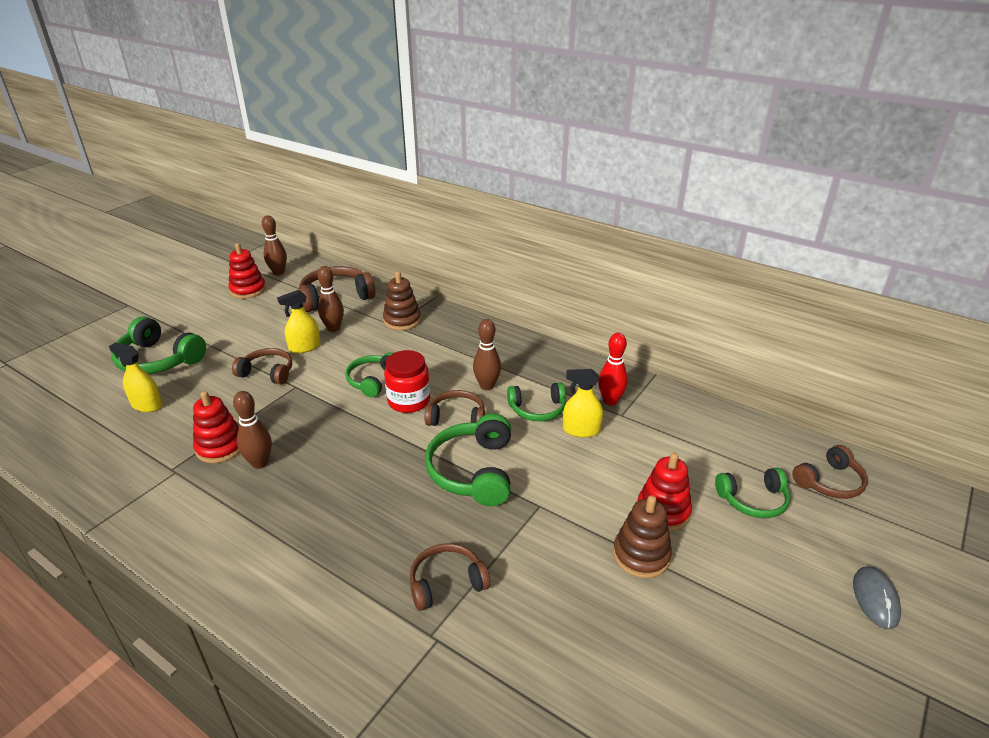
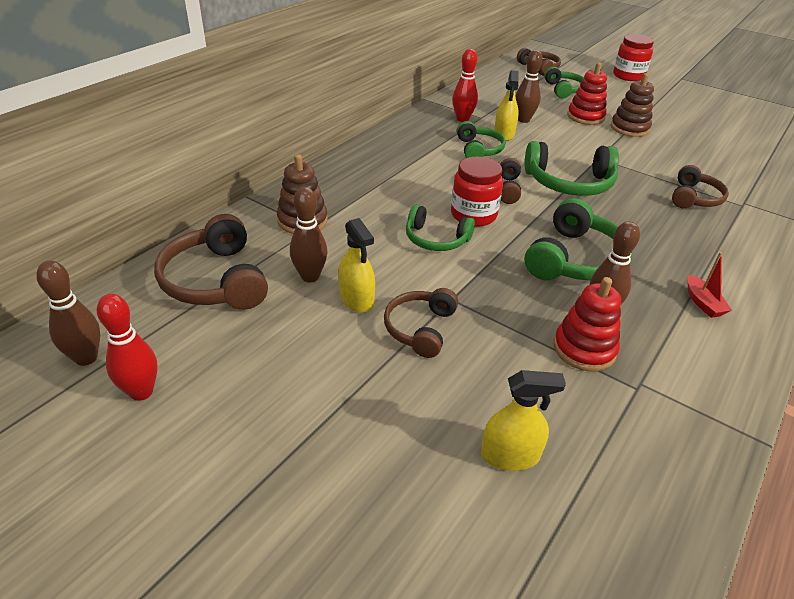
camera: 90 degrees left, 5 degrees up
(147, 405) = (510, 455): yellow spray bottle -> yellow spray bottle turned 120 degrees counterclockwise
(158, 360) = (378, 476): green headphones -> green headphones (575, 259)
(248, 290) = (141, 392): red stacking toy -> red bowling pin
(251, 535) = (703, 303): none -> red boat
(446, 583) = (694, 198): brown headphones -> brown headphones turned 135 degrees counterclockwise
(487, 386) = (444, 171): brown bowling pin -> brown bowling pin (523, 120)
(875, 599) = (628, 76): grey mouse -> red jar

